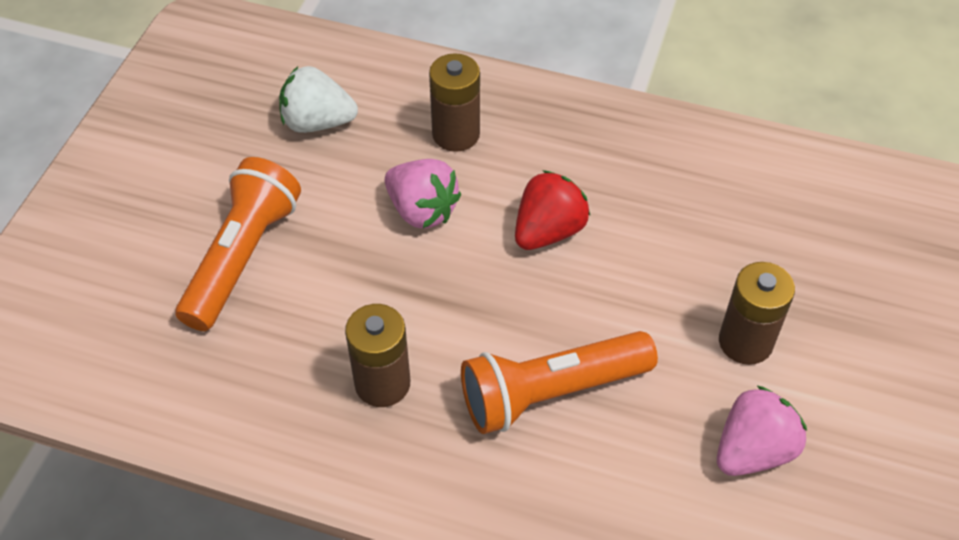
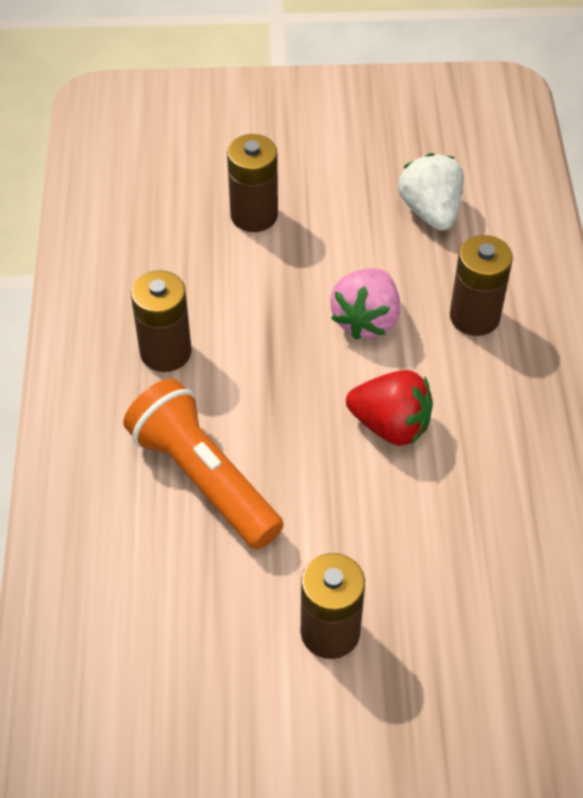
camera: 70 degrees right, 0 degrees up
(242, 257) = (254, 215): orange flashlight -> brown battery
(753, 450) = (201, 665): pink strawberry -> none

